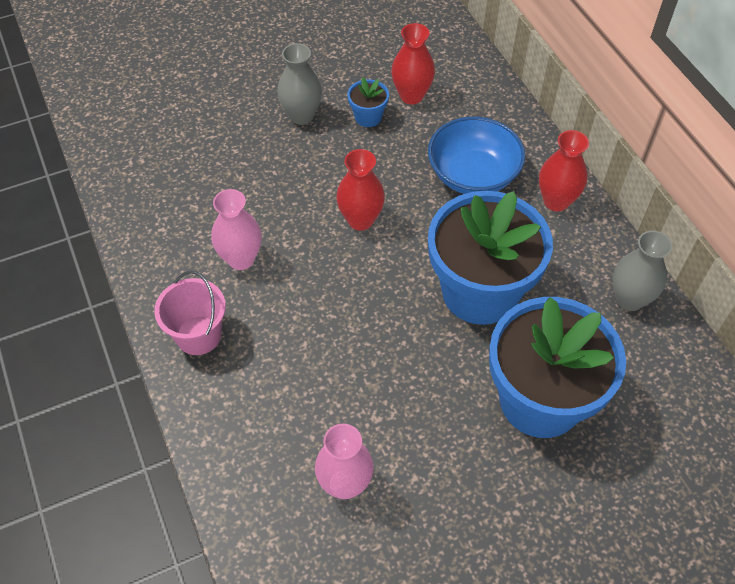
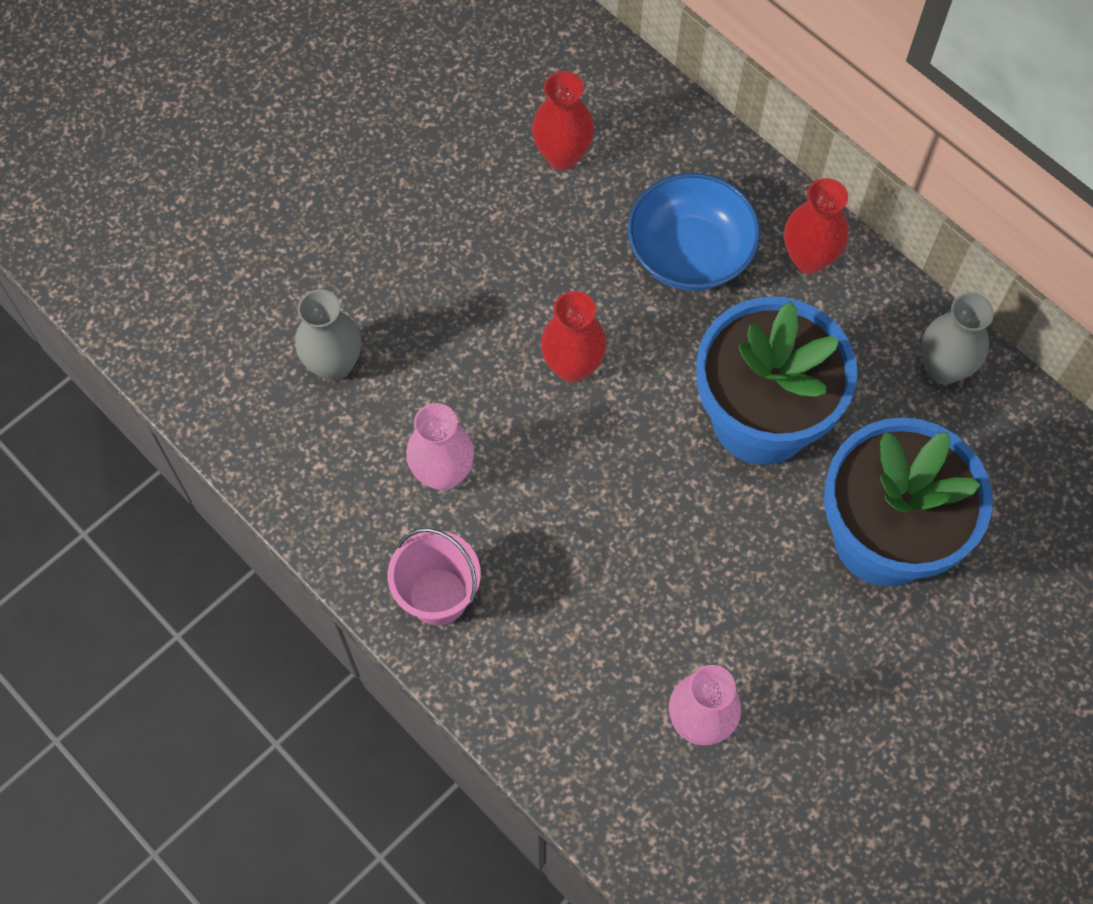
camera: 20 degrees left, 10 degrees up
(301, 115) = (427, 233): grey vase -> grey vase (334, 365)
(368, 117) = (518, 207): blue flower pot -> none

